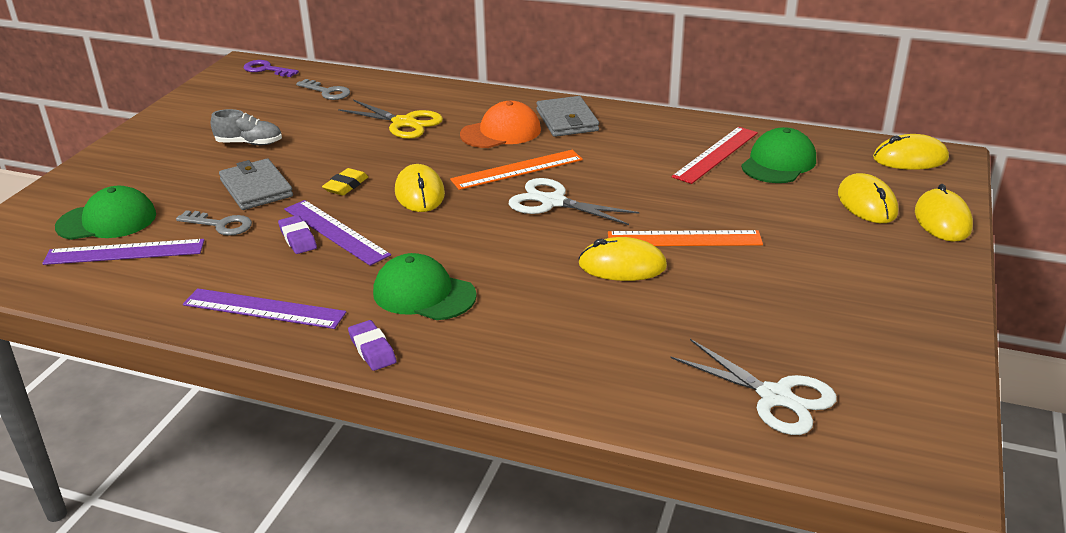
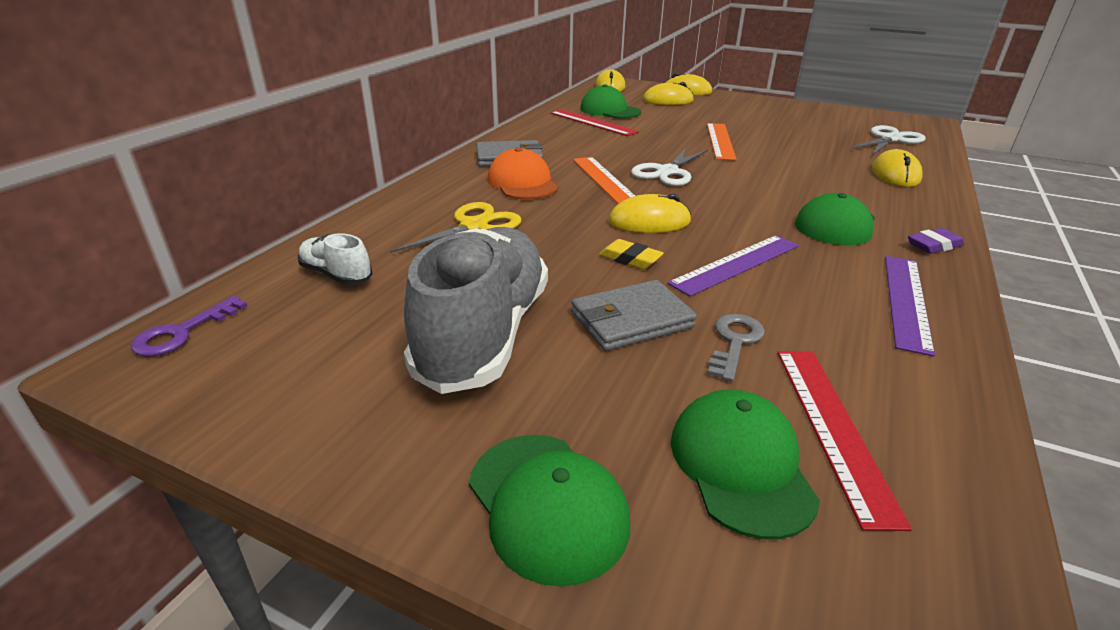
camera: 85 degrees left, 0 degrees up
(103, 172) = (547, 505): none -> green cap
(124, 252) = (833, 427): purple ruler -> red ruler
(249, 143) = (484, 333): grey shoe -> grey shoe, size x2.22
(298, 239) = (756, 285): purple eraser -> none
(327, 92) = (336, 275): grey key -> white shoe
(622, 266) = (762, 159): yellow mouse -> yellow mouse (895, 174)

